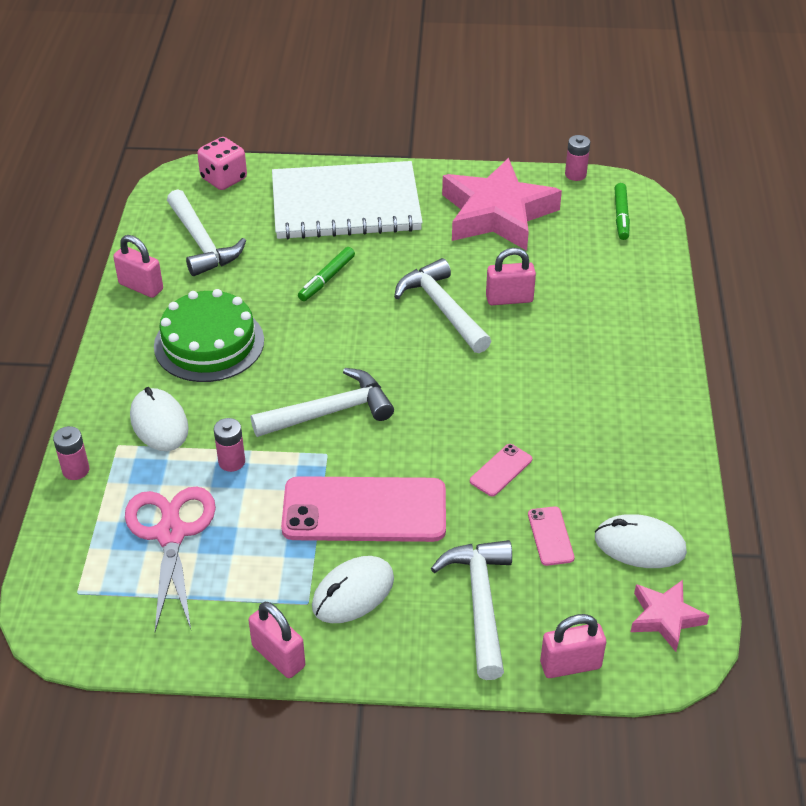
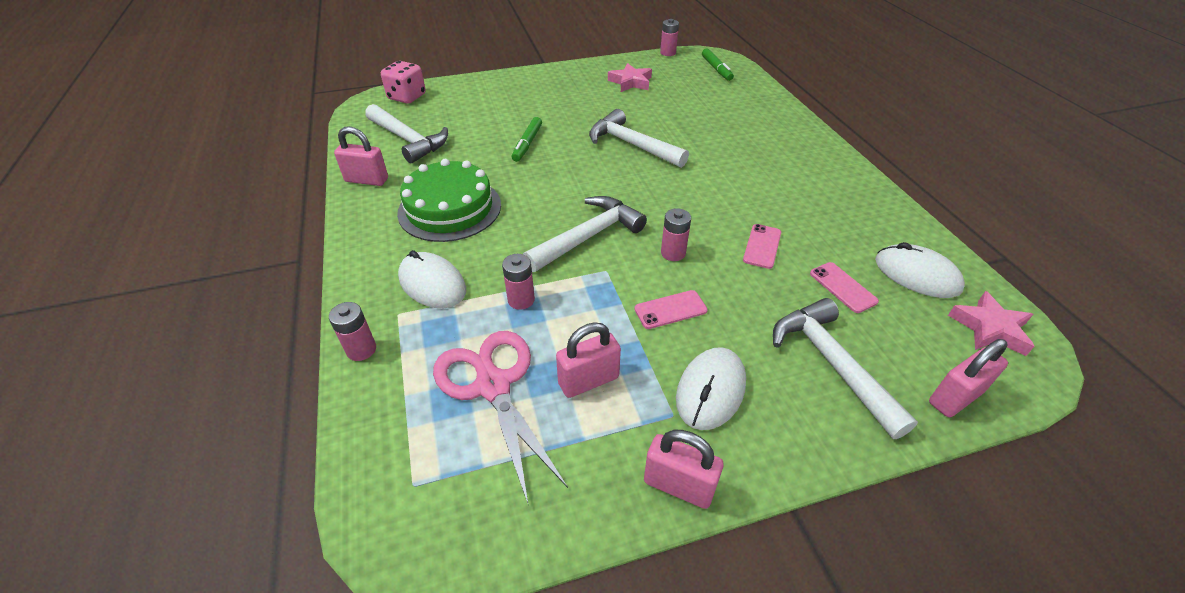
camera: 20 degrees left, 0 degrees up
(345, 204) = (514, 96): white notebook -> none
(364, 510) = (670, 310): pink phone -> pink phone, size x0.43
(404, 453) = (673, 253): none -> pink battery
(497, 214) = (630, 82): pink star -> pink star, size x0.49
(509, 299) = (677, 129): pink padlock -> pink padlock (588, 380)
(639, 545) = (916, 275): white mouse -> white mouse turned 45 degrees clockwise

